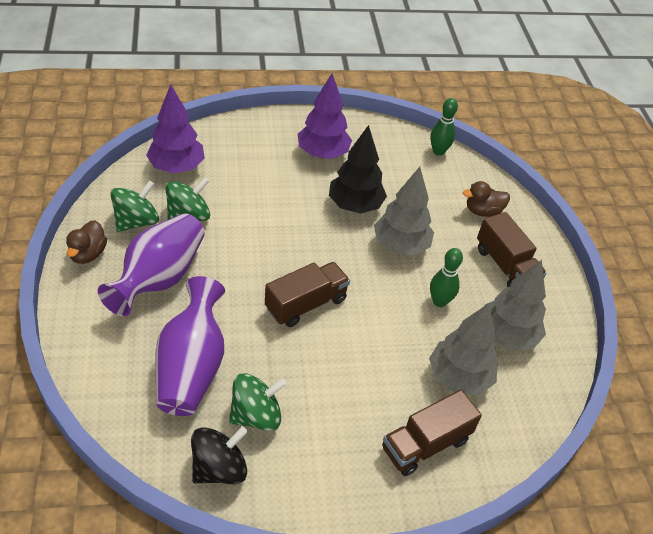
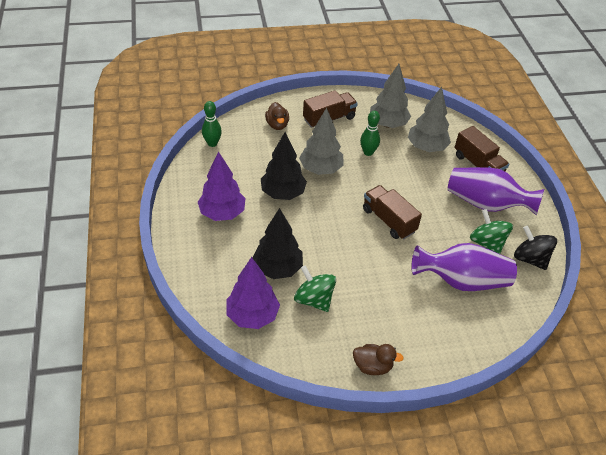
camera: 90 degrees left, 0 degrees up
(136, 221) = (327, 336): green spinning top -> none
(159, 278) = (386, 311): purple vase -> purple vase (486, 204)
(237, 191) = (277, 268): none -> black tree

